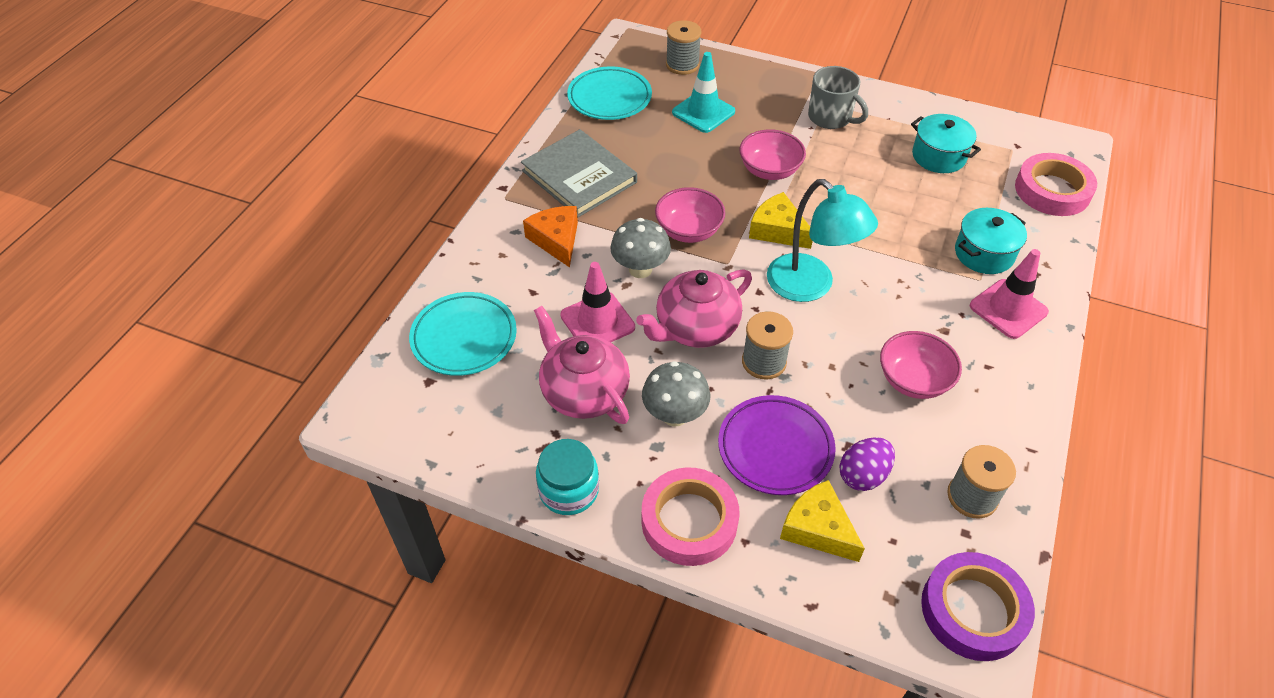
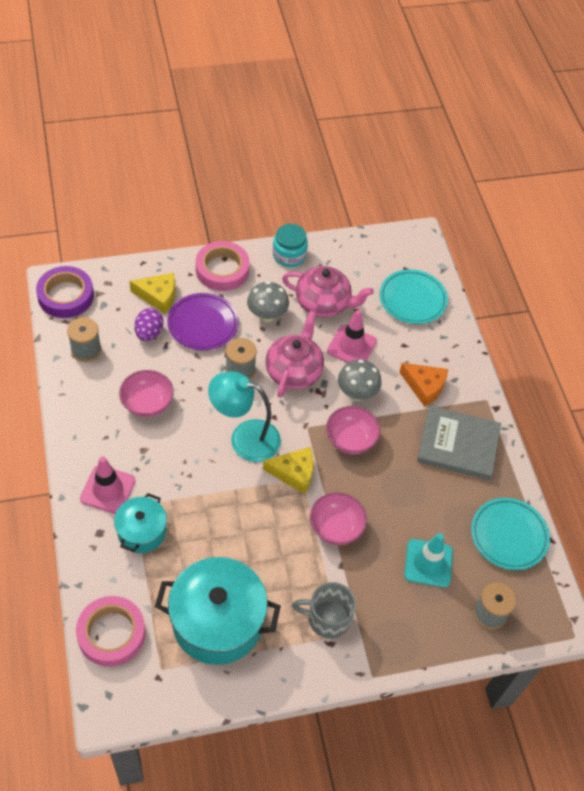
camera: 140 degrees right, 5 degrees up
(938, 156) = (217, 622): turquoise pot -> turquoise pot, size x1.79

